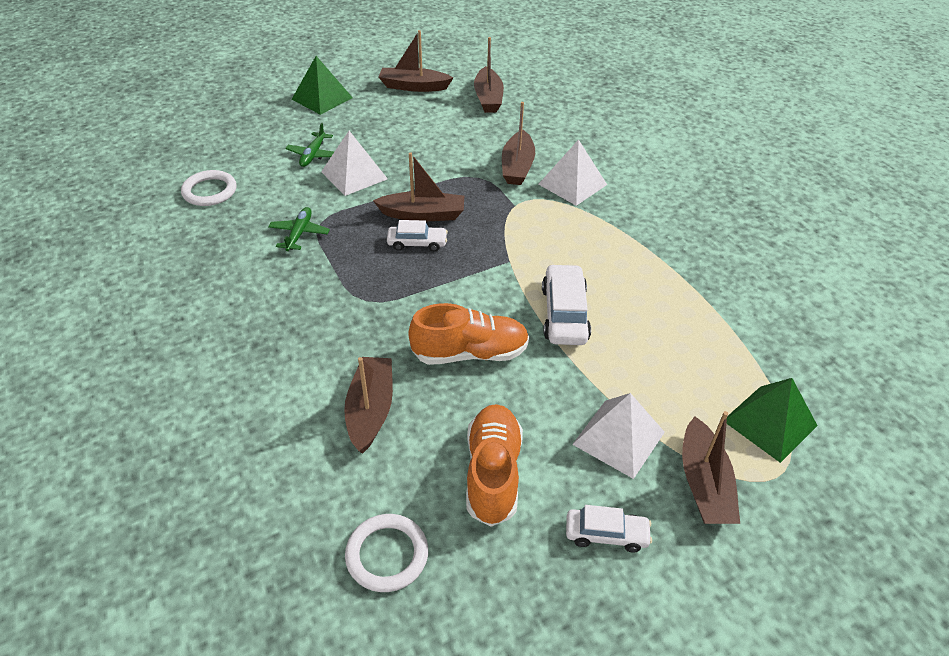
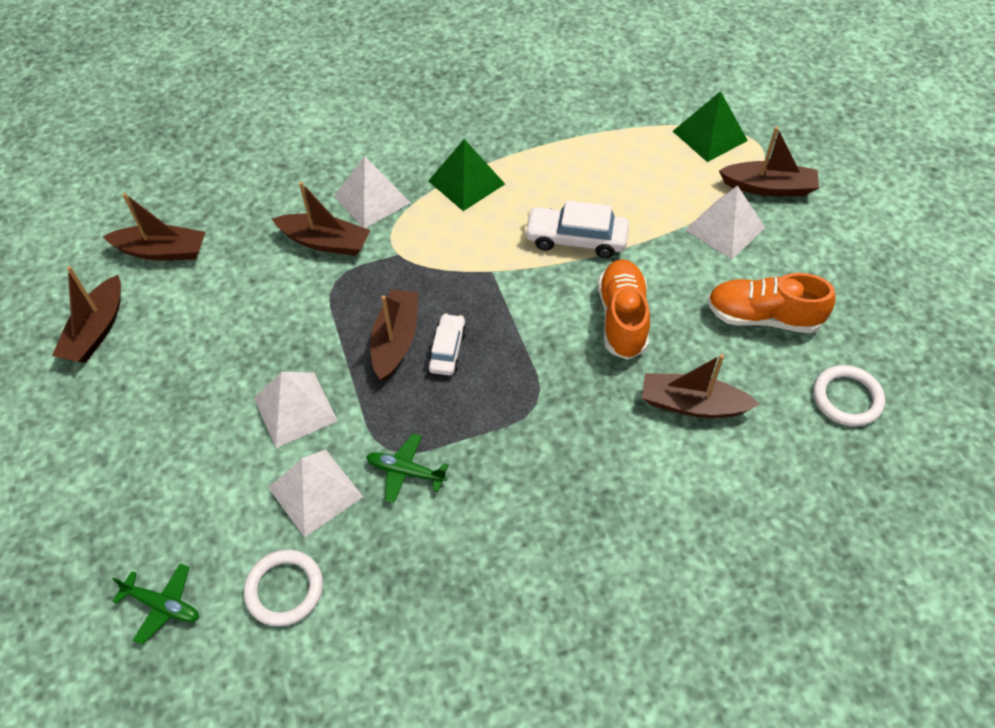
camera: 80 degrees left, 10 degrees up
(284, 194) = (315, 492): none -> white pyramid
(313, 155) = (232, 457): green plane -> green plane (163, 605)
(322, 98) = (81, 447): green pyramid -> green pyramid (466, 182)
(606, 534) = (817, 253): white car -> none

